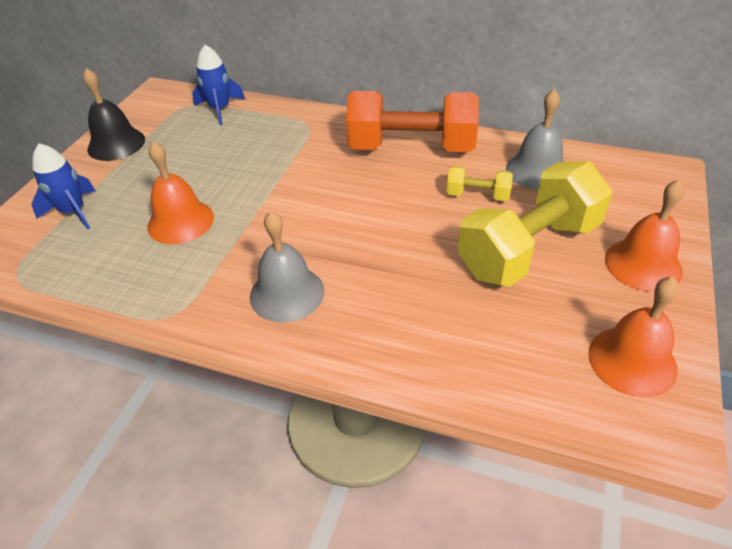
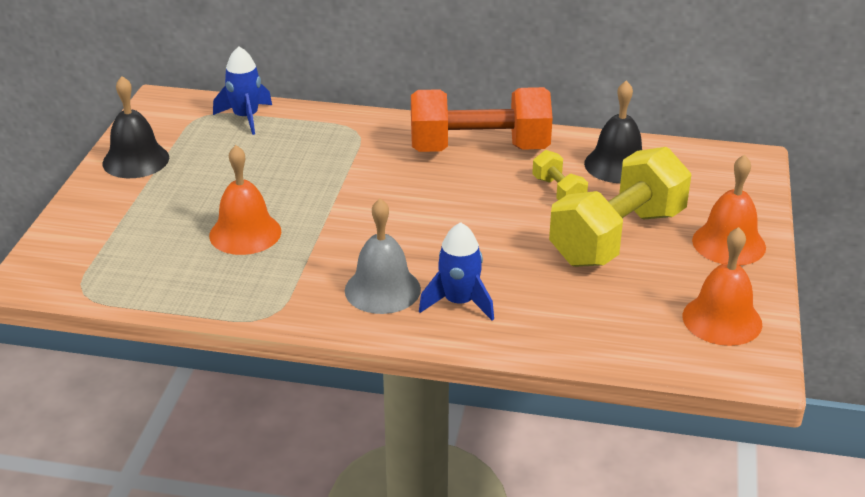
camera: 10 degrees left, 10 degrees down
(73, 212) = (118, 231): blue rocket -> blue rocket (459, 302)
(477, 195) = (558, 192): yellow dumbbell -> yellow dumbbell turned 60 degrees clockwise
(537, 170) = (617, 165): grey bell -> black bell

